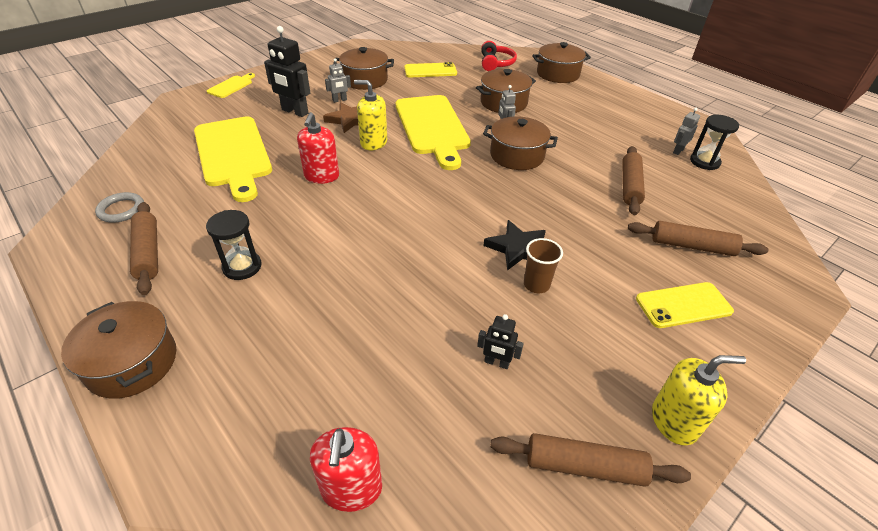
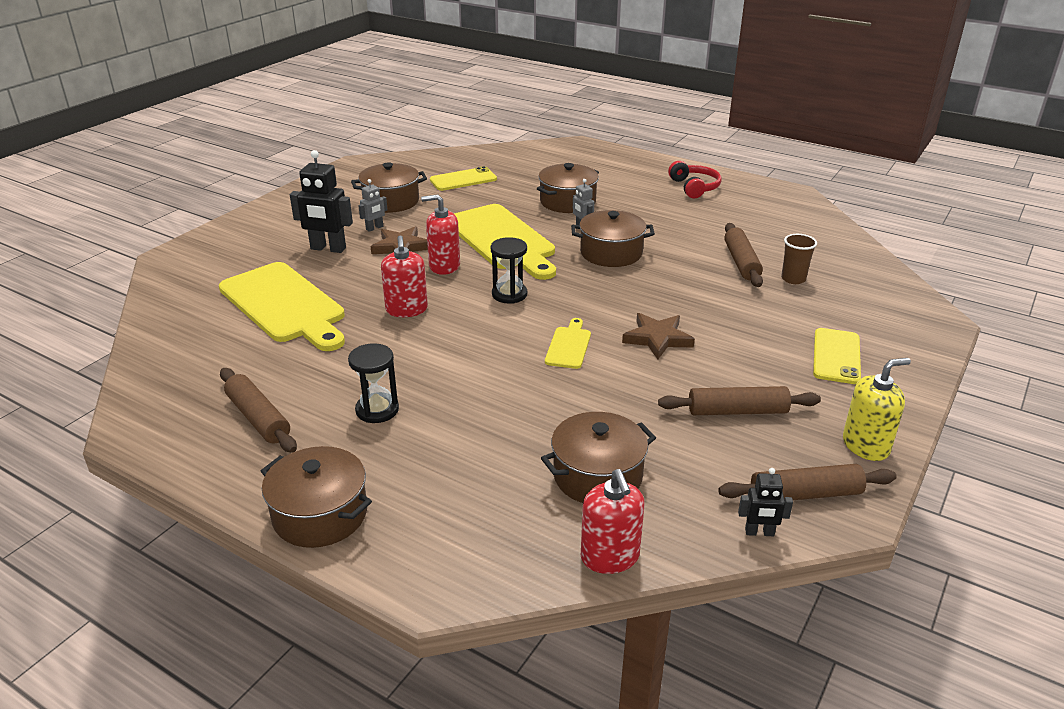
camera: 15 degrees left, 10 degrees down
(121, 210) = (191, 384): grey ring -> none
(231, 86) = (226, 233): yellow cutting board -> yellow cutting board (569, 346)
(373, 142) = (444, 266): yellow soap dispenser -> red soap dispenser
(496, 63) = (535, 160): red headphones -> red headphones (694, 187)
(496, 363) = (688, 436): black robot -> black robot (759, 532)
(517, 248) = (657, 338): black star -> brown star
(536, 284) = (692, 366): brown cup -> brown cup (793, 279)
(558, 74) = (612, 162): brown pot -> brown pot (597, 476)
(678, 151) = (774, 221): grey robot -> none
(683, 305) = (836, 356): yellow phone -> yellow phone turned 45 degrees counterclockwise
(692, 246) = (824, 305): brown rolling pin -> brown rolling pin (737, 411)
(704, 162) = (804, 227): black hourglass -> black hourglass (509, 294)

